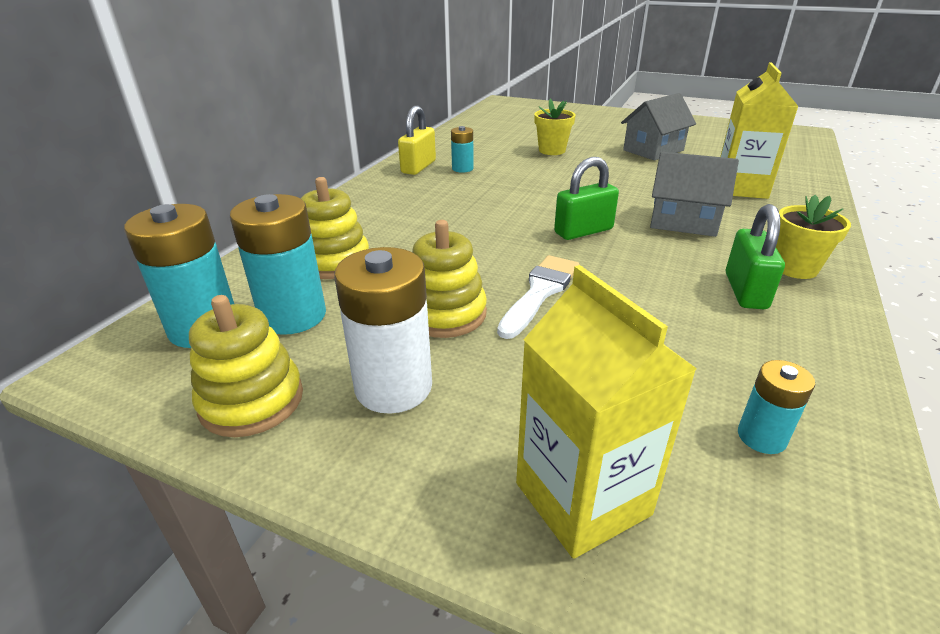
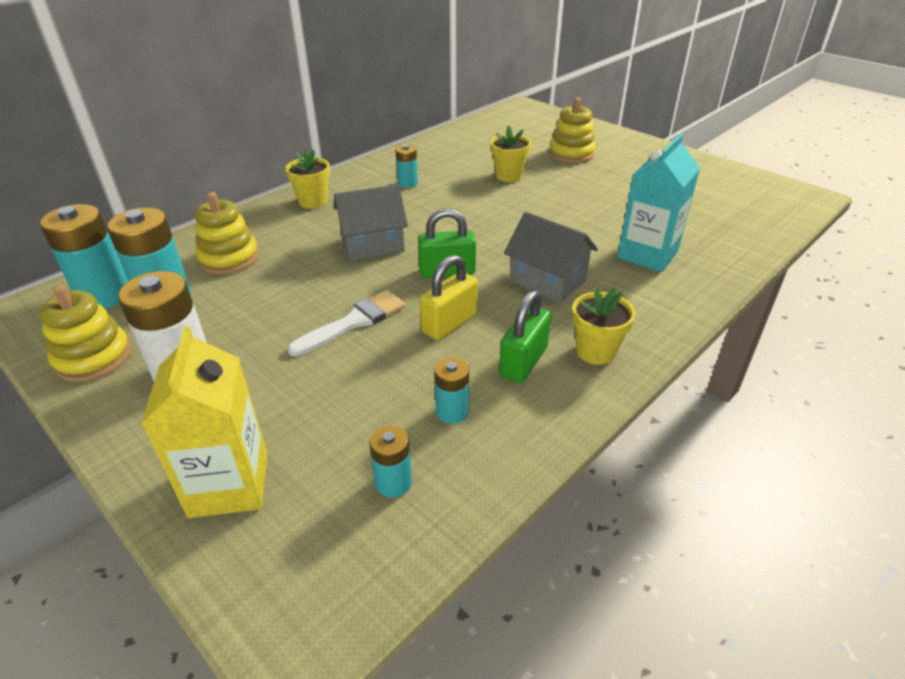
camera: 20 degrees right, 5 degrees up
(379, 197) = (313, 202): none -> yellow flower pot
(418, 167) = (372, 175): yellow padlock -> yellow padlock (449, 323)
(445, 314) = (267, 323): yellow stacking toy -> yellow stacking toy (571, 154)
(653, 150) = (609, 193): grey house -> grey house (372, 244)
(734, 350) = (452, 411): none -> turquoise battery
(740, 188) = (647, 254): yellow carton -> turquoise carton

